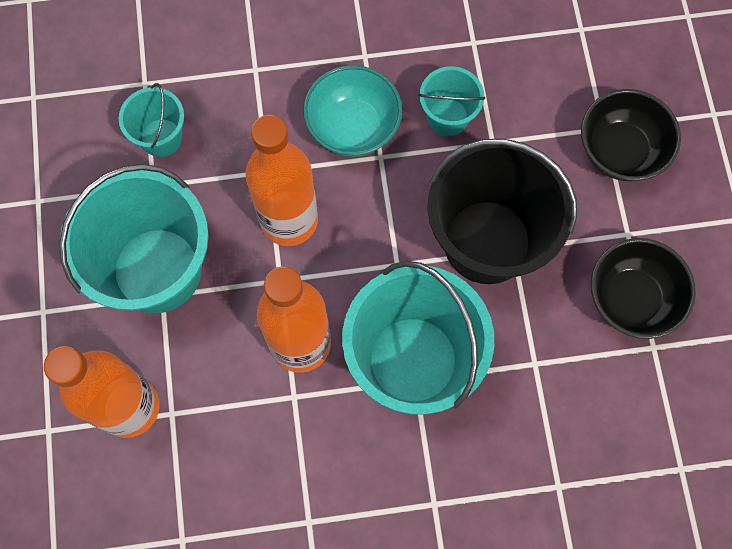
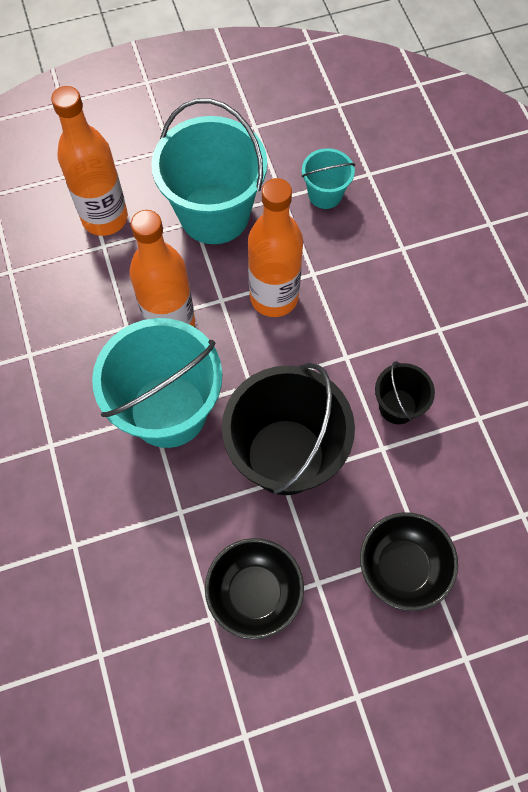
camera: 80 degrees right, 5 degrees down
(353, 127) = (369, 331): turquoise bowl -> none
(447, 117) = (397, 406): turquoise bucket -> black bucket

